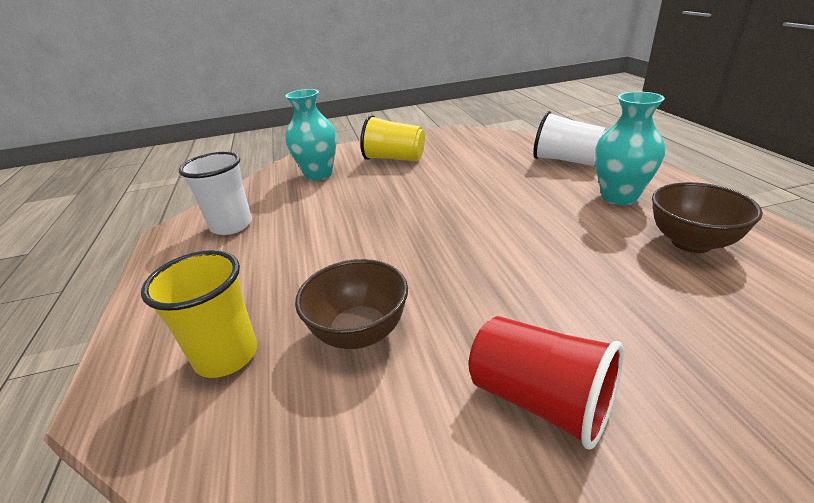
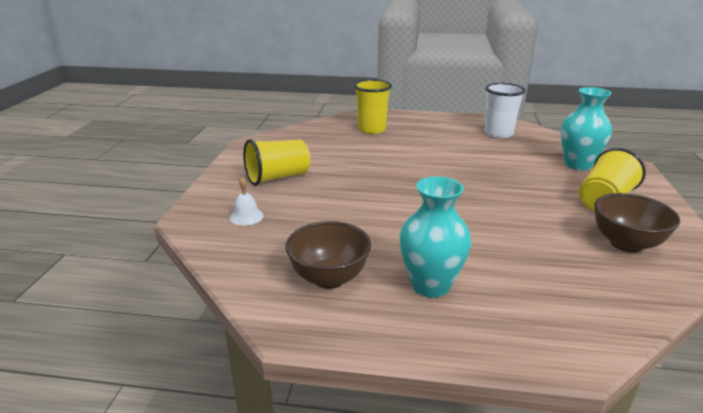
camera: 110 degrees right, 5 degrees down
(359, 332) = (358, 153): brown bowl -> brown bowl (626, 244)
(540, 400) = (277, 177): red cup -> yellow cup
(566, 160) = (548, 297): white cup -> none
(696, 367) = (246, 216): none -> white bell

